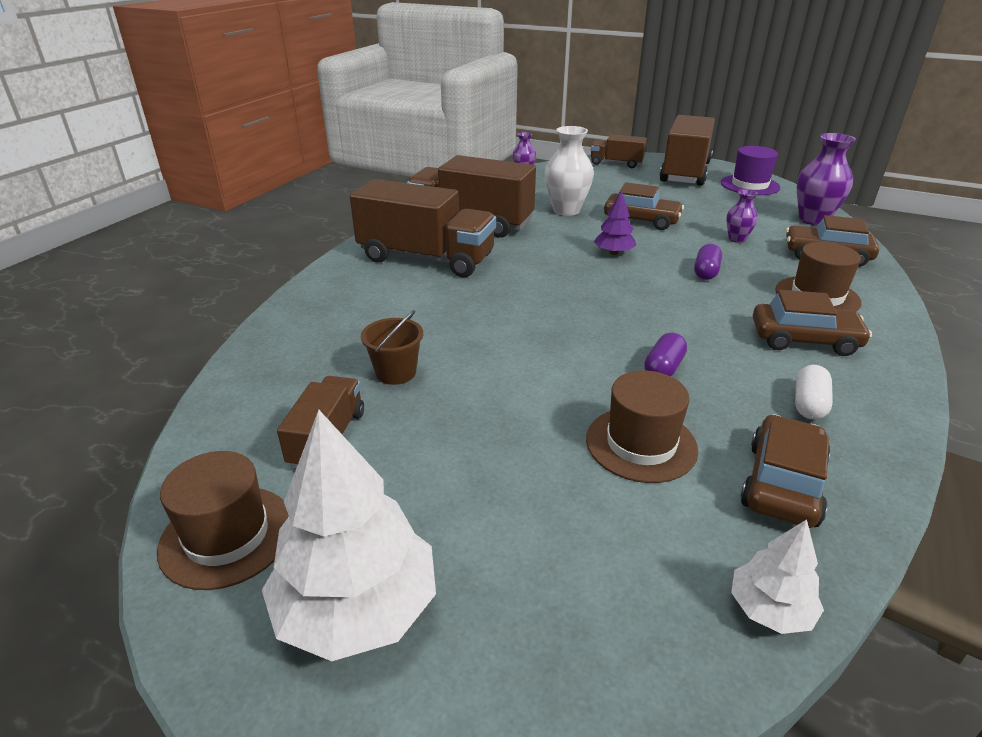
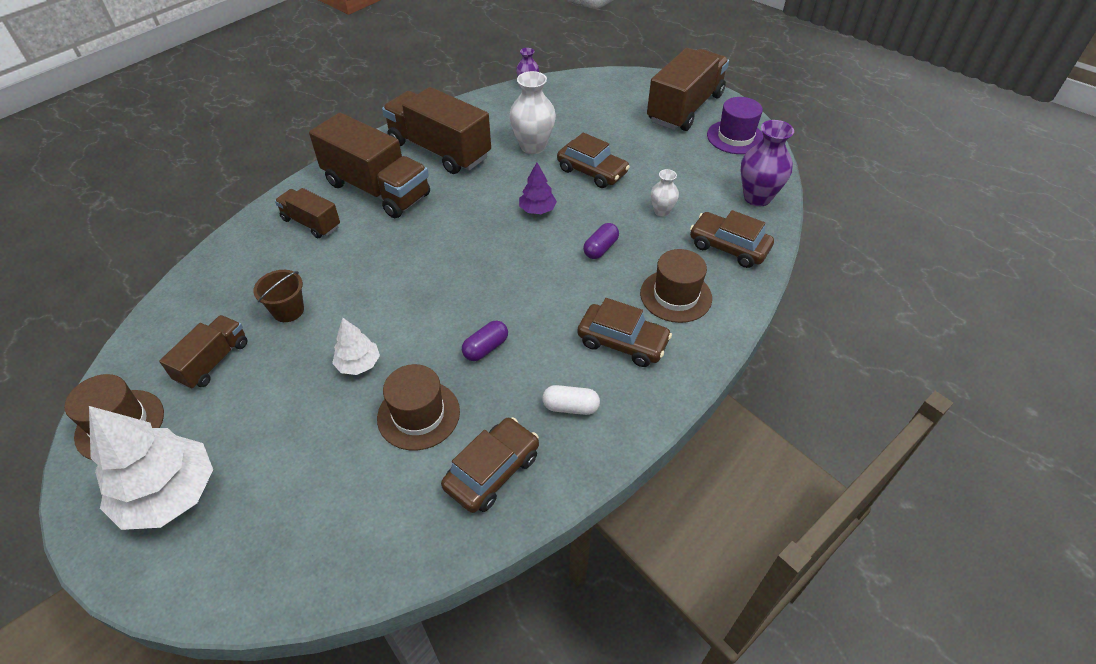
camera: 15 degrees right, 15 degrees up
(616, 163) = (626, 84): brown truck -> brown truck (311, 223)
(737, 239) = (661, 211): purple vase -> white vase
(770, 609) = (408, 560): white tree -> white tree (358, 364)
(808, 404) = (570, 407): white capsule -> white capsule turned 60 degrees clockwise

